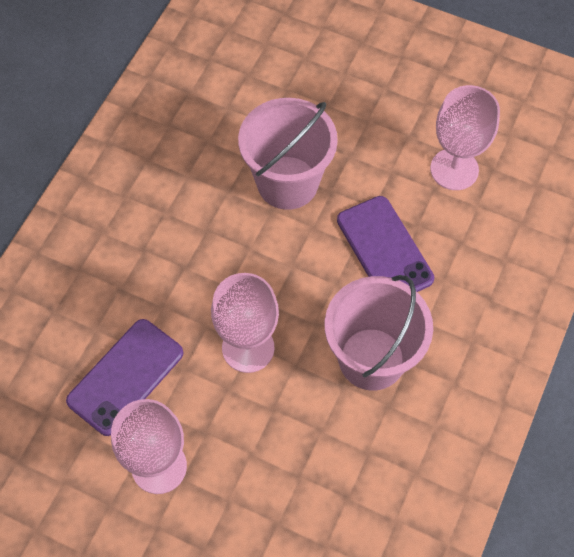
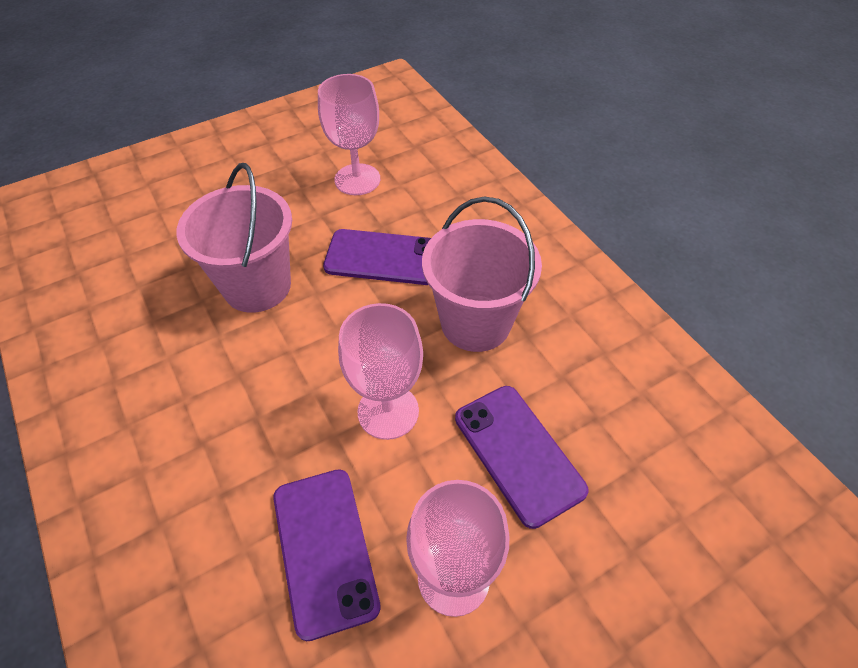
camera: 55 degrees left, 10 degrees down
(277, 457) = (518, 453): none -> purple phone

